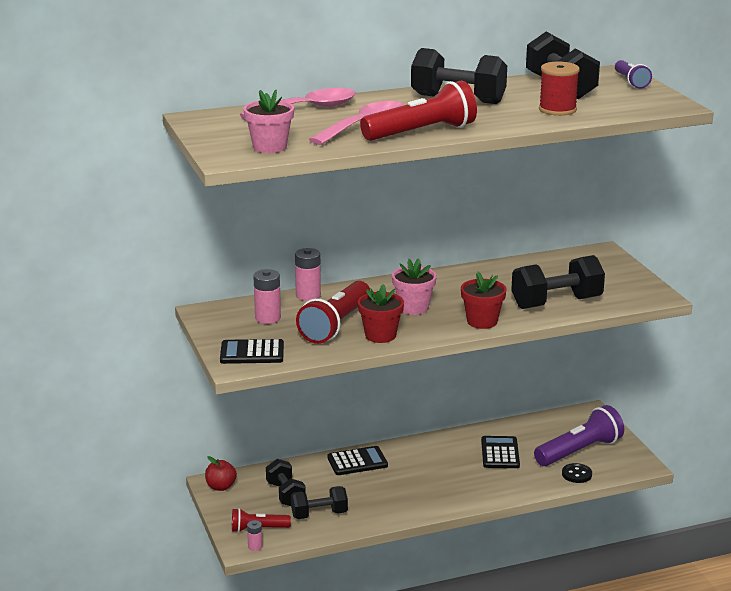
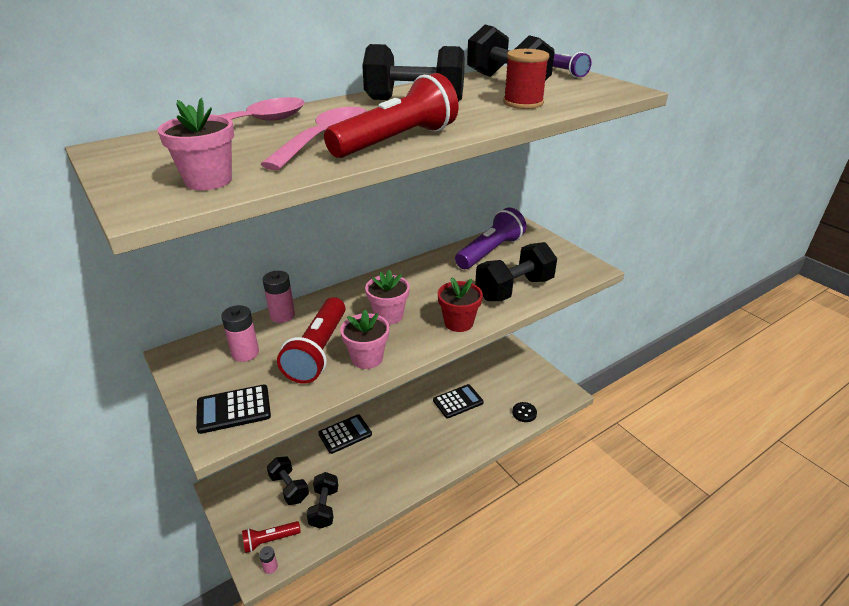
camera: 15 degrees left, 10 degrees up
(221, 487) = (227, 491): red apple -> none
(319, 514) = (324, 507): black dumbbell -> black dumbbell turned 60 degrees counterclockwise
(380, 335) = (367, 358): red flower pot -> pink flower pot
(500, 453) = (458, 401): black calculator -> black calculator turned 75 degrees clockwise
(579, 451) = (517, 388): purple flashlight -> purple flashlight (490, 252)

